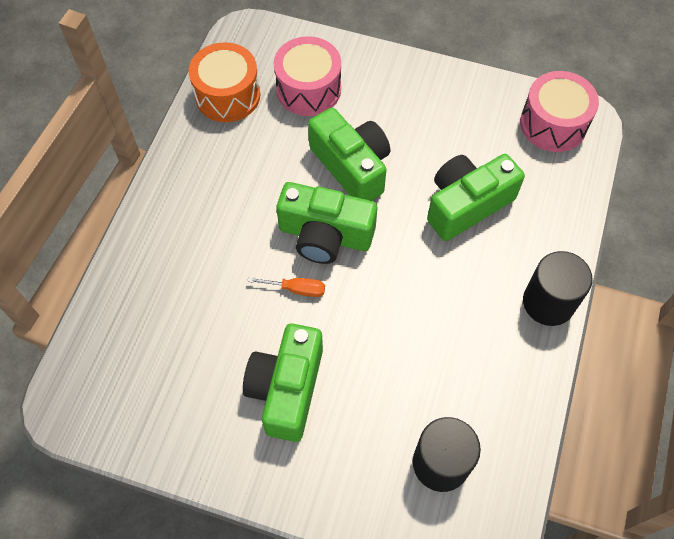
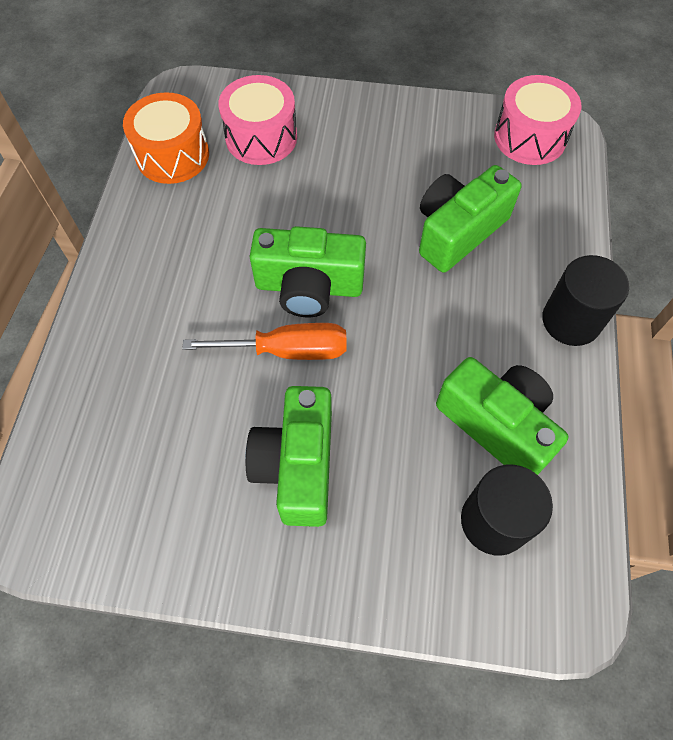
camera: 10 degrees left, 0 degrees up
(296, 289) = (287, 350): orange screwdriver -> orange screwdriver, size x1.78
(351, 166) = (324, 210): green camera -> green camera (497, 425)

